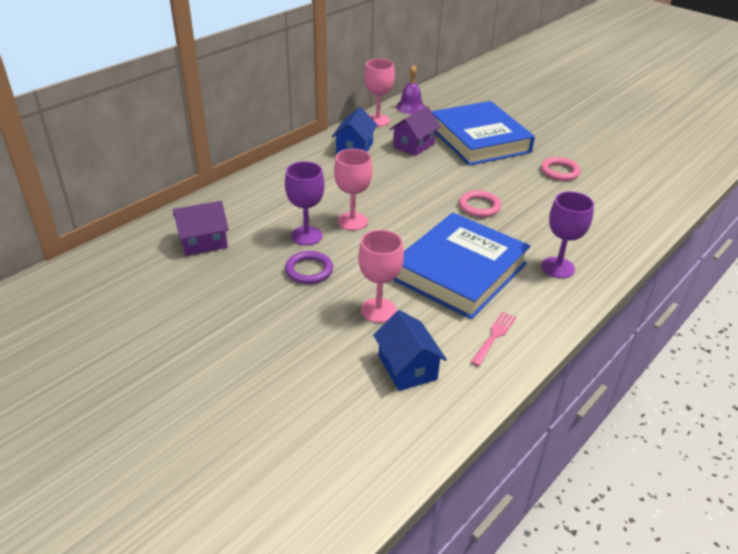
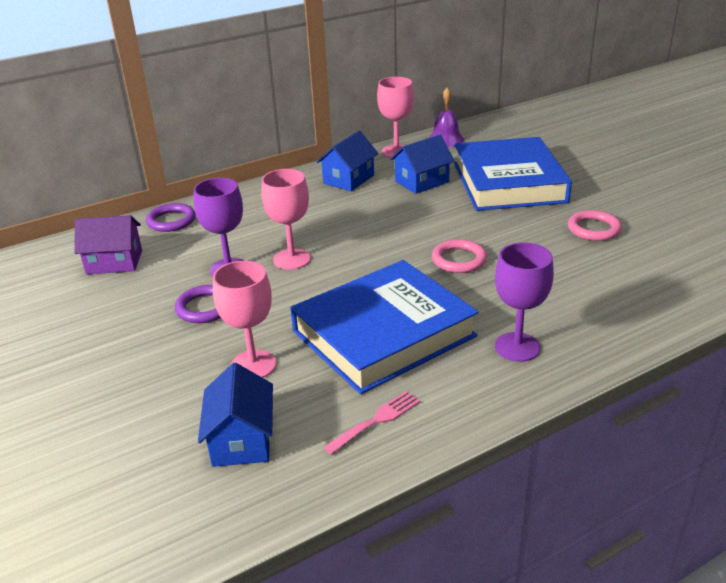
camera: 20 degrees right, 5 degrees down
(228, 200) = (171, 221): none -> purple ring
(414, 145) = (422, 182): purple house -> blue house

